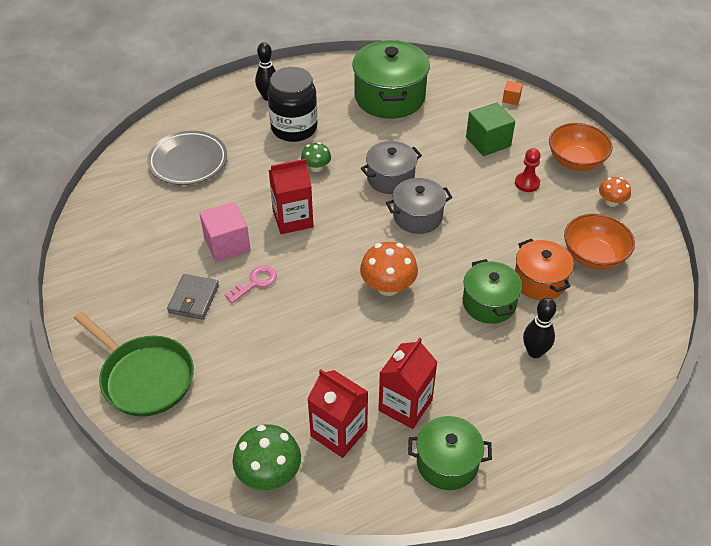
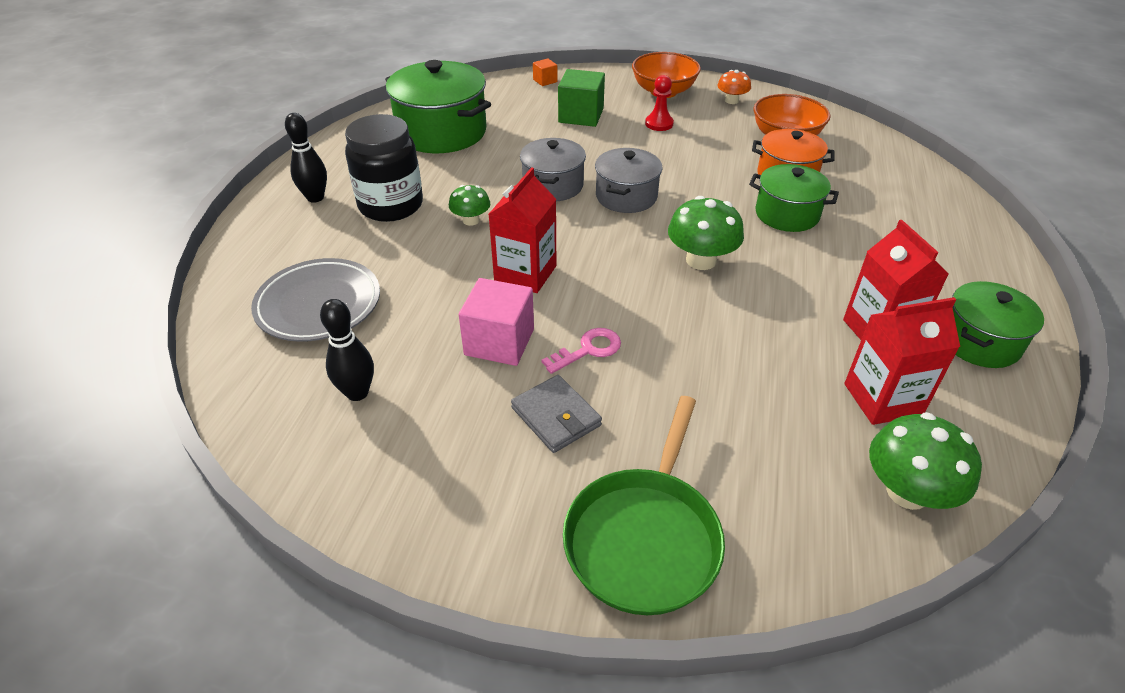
camera: 50 degrees left, 5 degrees down
(144, 377) = (644, 538): green pan -> green pan turned 120 degrees clockwise
(255, 282) = (588, 350): pink key -> pink key turned 60 degrees clockwise
(388, 286) = (701, 260): orange mushroom -> green mushroom
(535, 352) = (872, 220): black bowling pin -> black bowling pin (357, 393)

